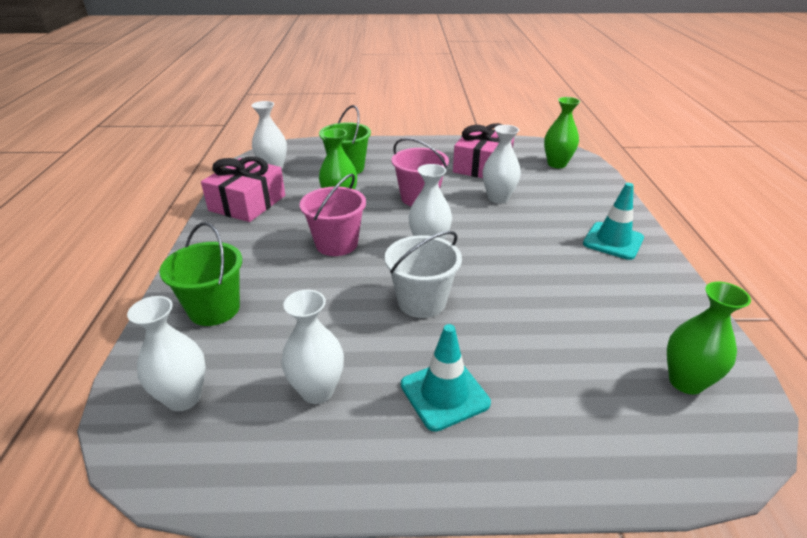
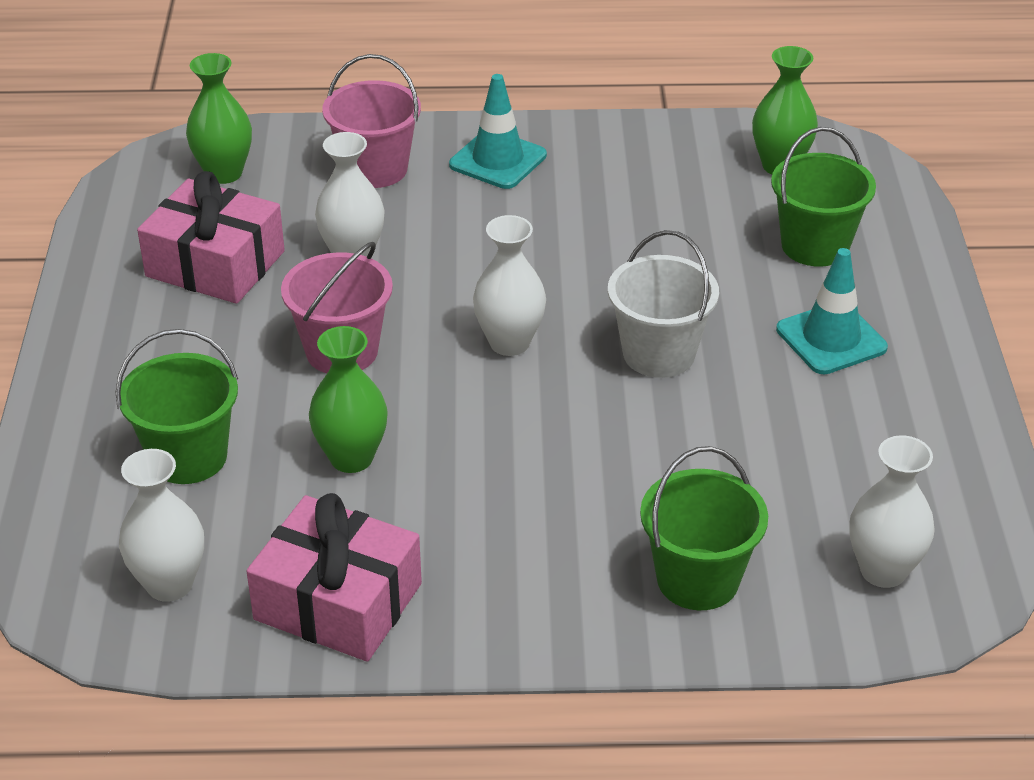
camera: 90 degrees left, 5 degrees up
(317, 391) = (846, 445): white vase -> none
(336, 244) = (503, 452): pink bucket -> pink bucket (375, 169)
(571, 395) = (815, 245): none -> green bucket

